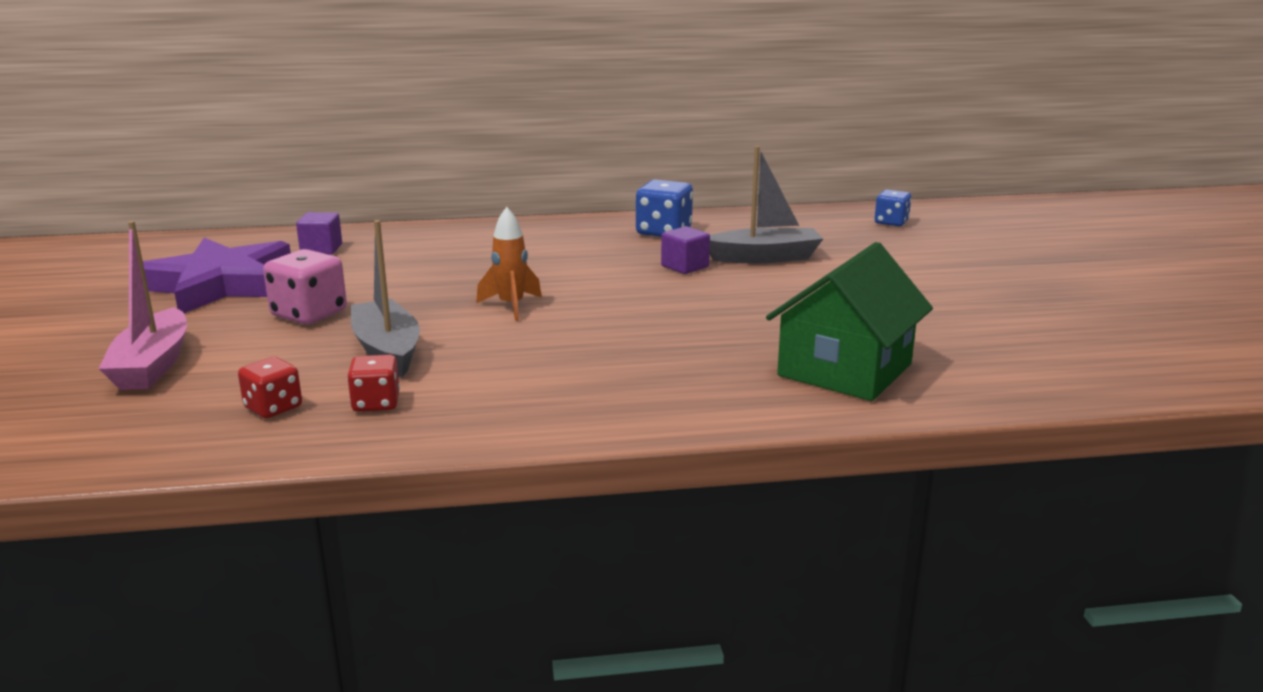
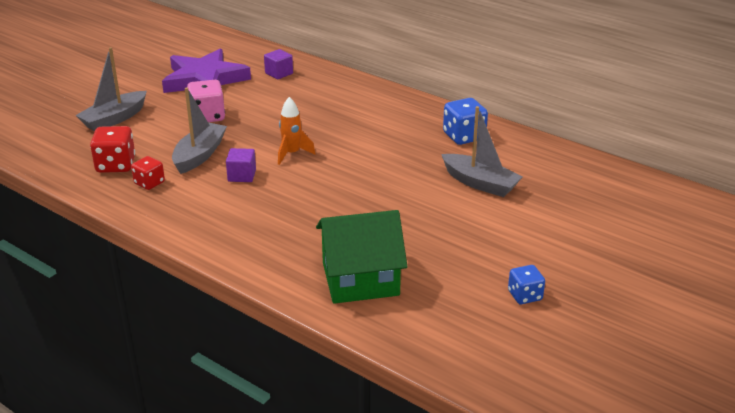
camera: 45 degrees right, 10 degrees up
(153, 365) = (114, 119): pink boat -> grey boat
(273, 408) = (115, 165): red dice -> red dice, size x1.56
(685, 266) = (423, 168): purple cube -> purple cube (242, 176)
(891, 222) = (624, 194): blue dice -> blue dice (525, 295)

